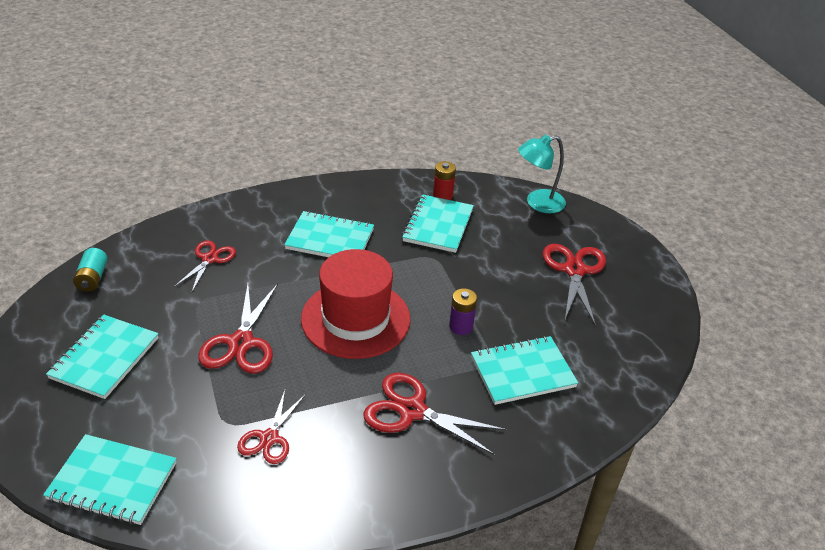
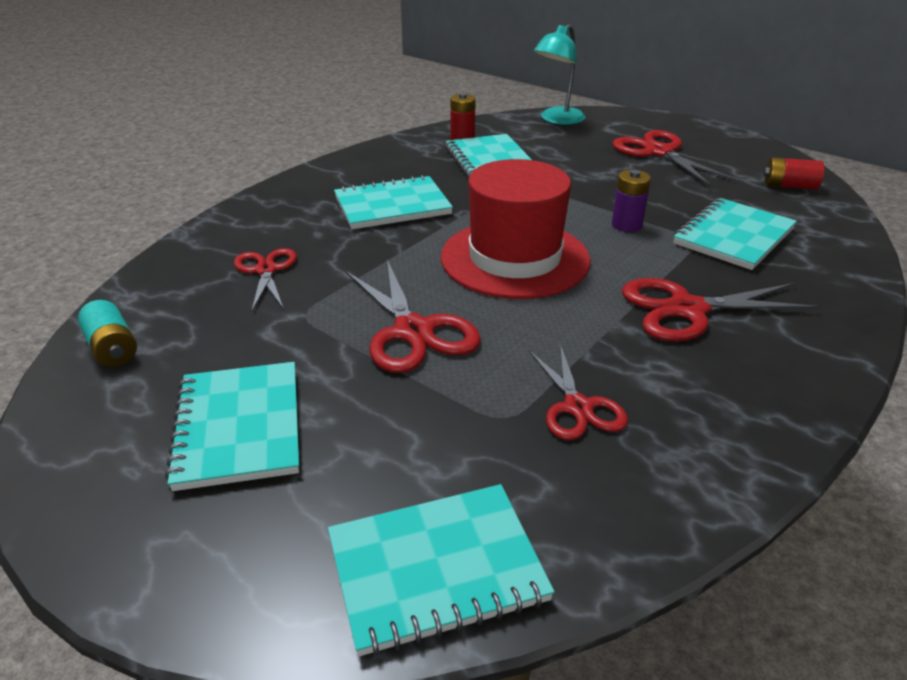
camera: 30 degrees left, 5 degrees down
(633, 349) = (789, 186): none -> red battery

